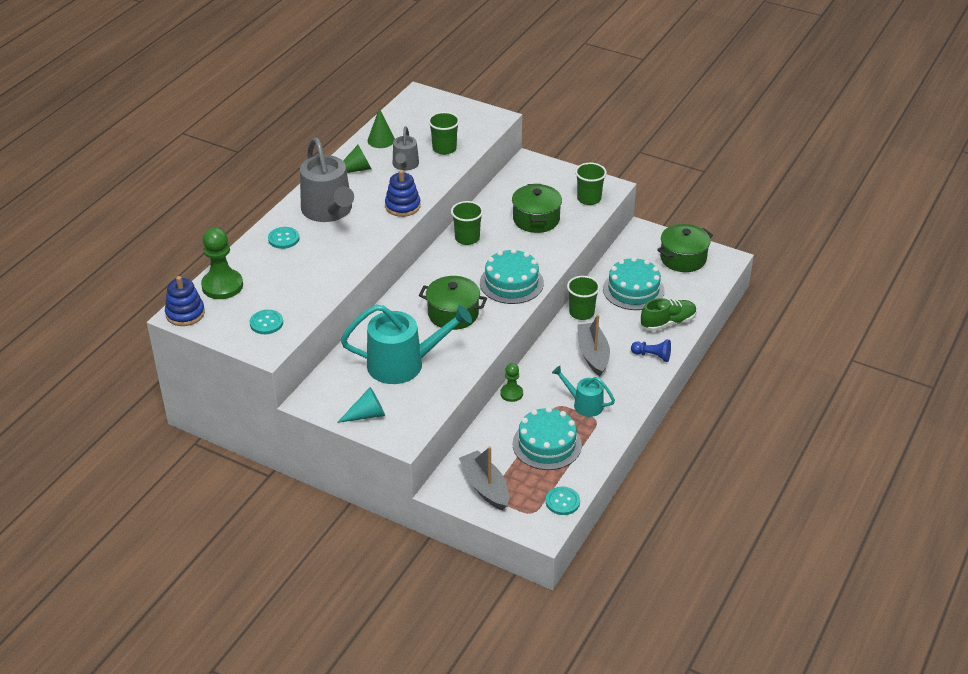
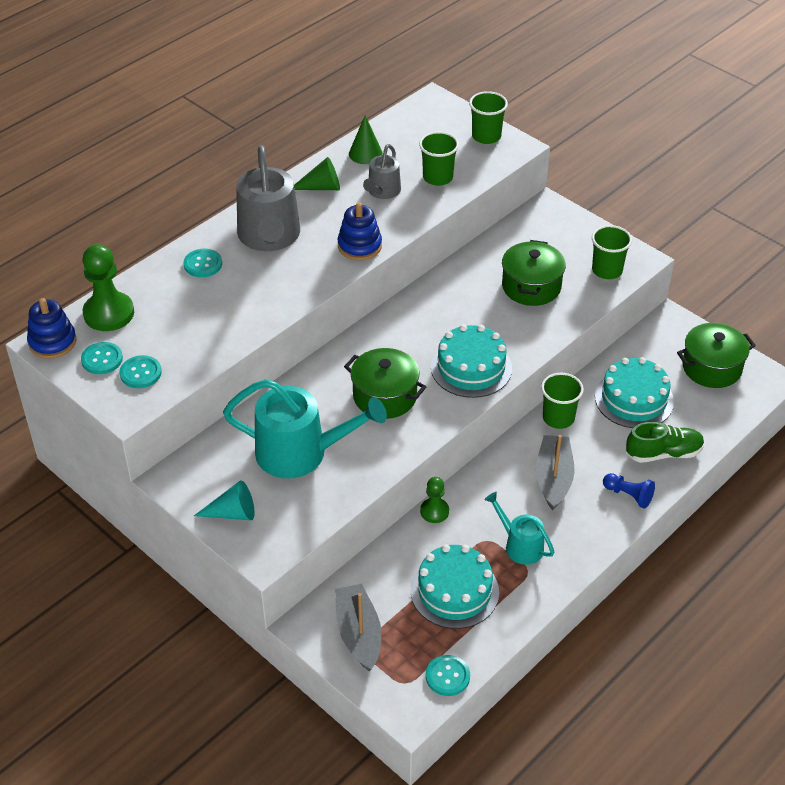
camera: 15 degrees right, 5 degrees up
(231, 319) = (102, 359): none -> turquoise button
(467, 238) = (437, 297): green cup -> green cup (486, 136)

